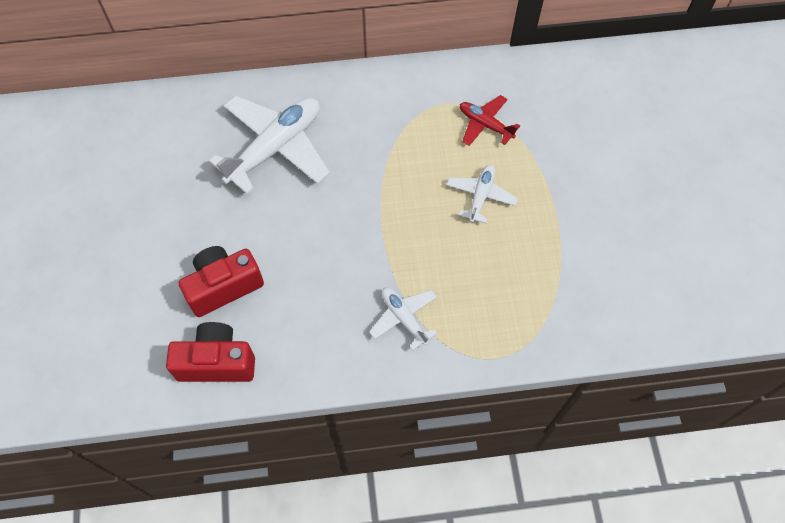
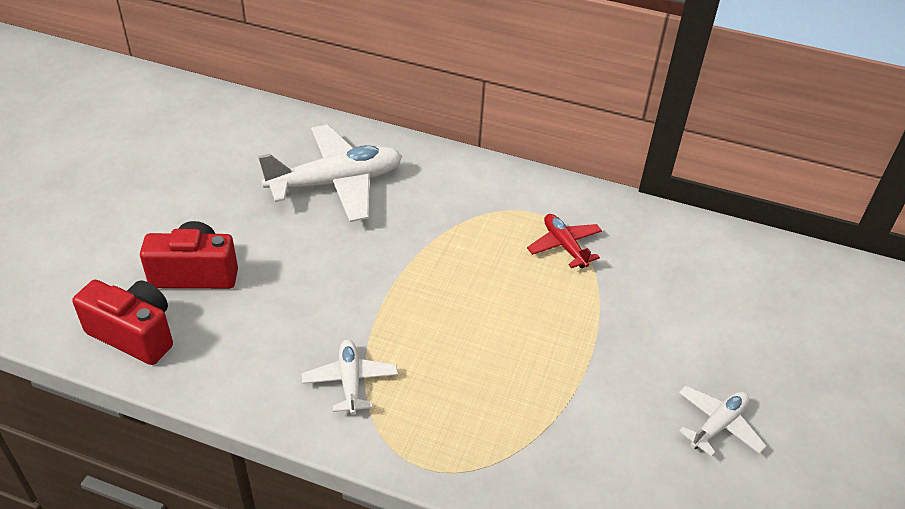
camera: 25 degrees right, 20 degrees down
(480, 196) = (515, 306): white plane -> white plane (717, 425)

